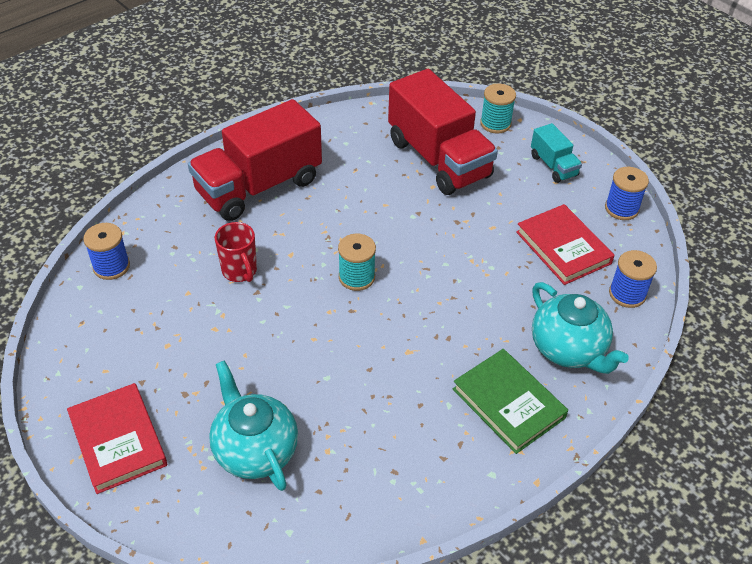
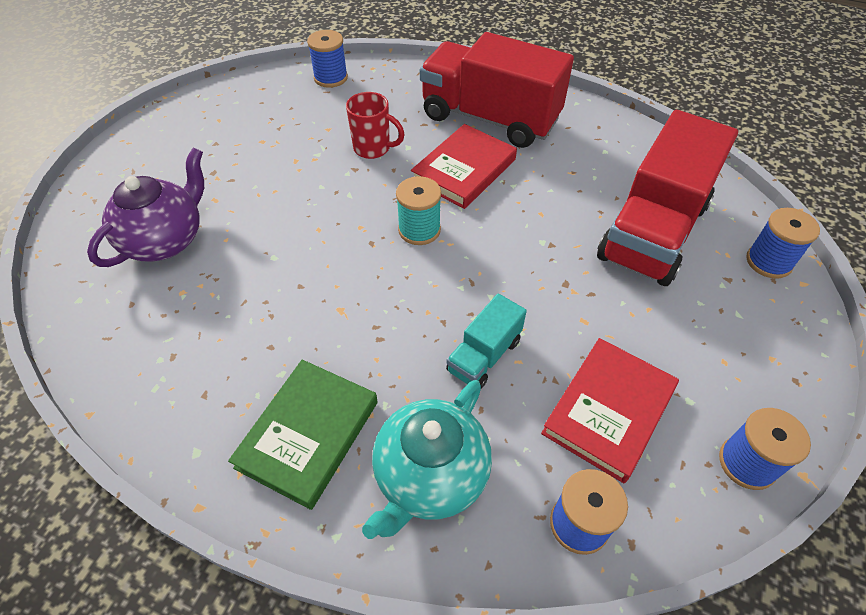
camera: 65 degrees right, 5 degrees up
(118, 440) = (149, 155): red book -> red book (464, 170)
(240, 271) = (373, 148): red mug -> red mug turned 105 degrees counterclockwise
(255, 450) = (166, 240): turquoise teapot -> purple teapot
(495, 124) = (768, 262): turquoise spool -> blue spool
(553, 166) = (753, 349): turquoise truck -> turquoise truck (484, 355)

